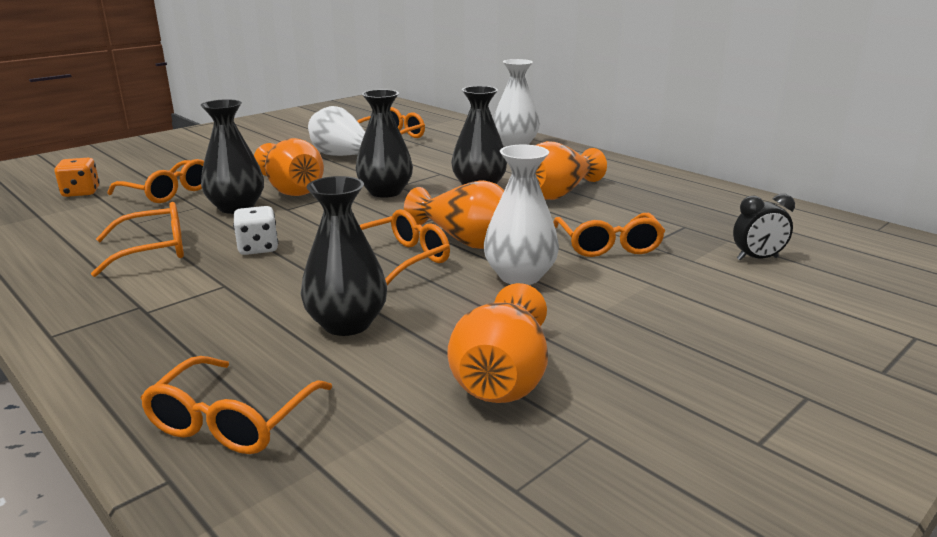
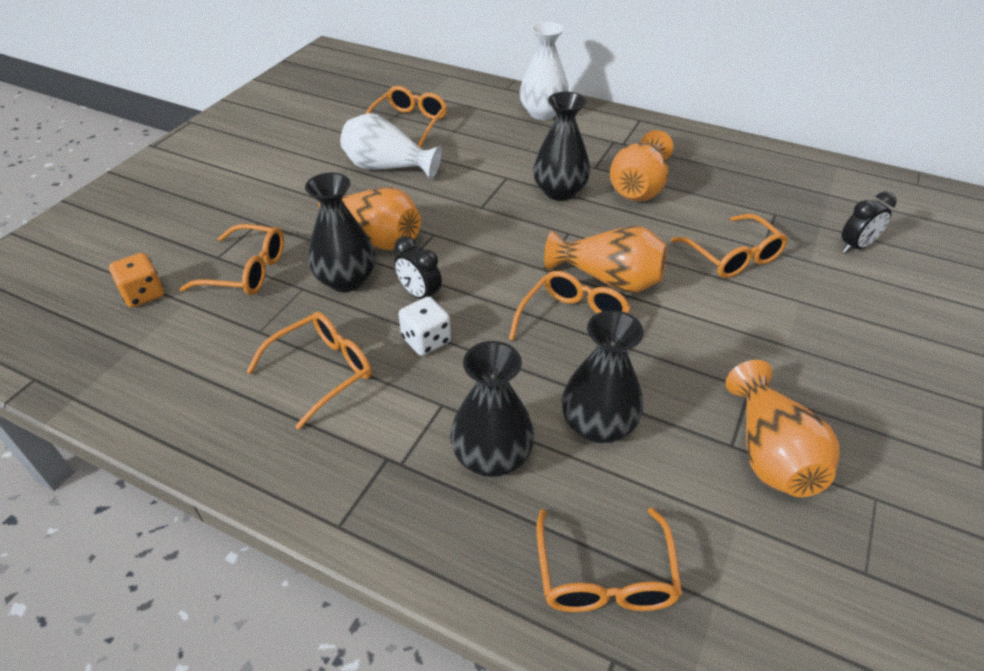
camera: 20 degrees left, 20 degrees up
(285, 223) = (419, 294): none -> black clock
(385, 192) = (477, 220): black vase -> black vase (492, 457)
(520, 276) = (692, 319): white vase -> none

